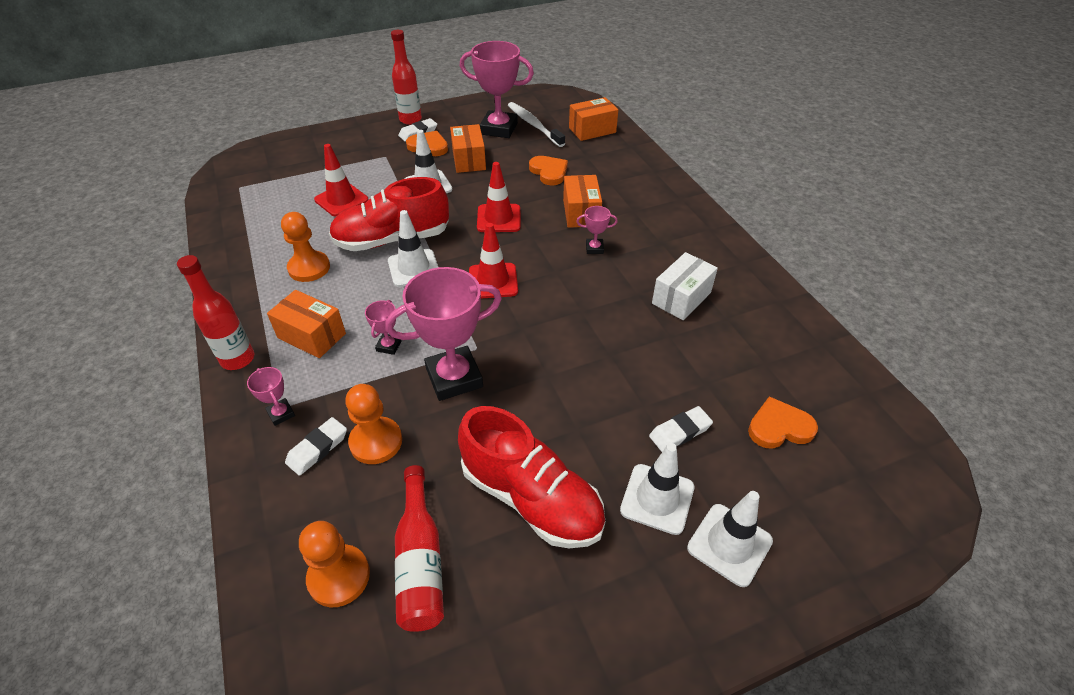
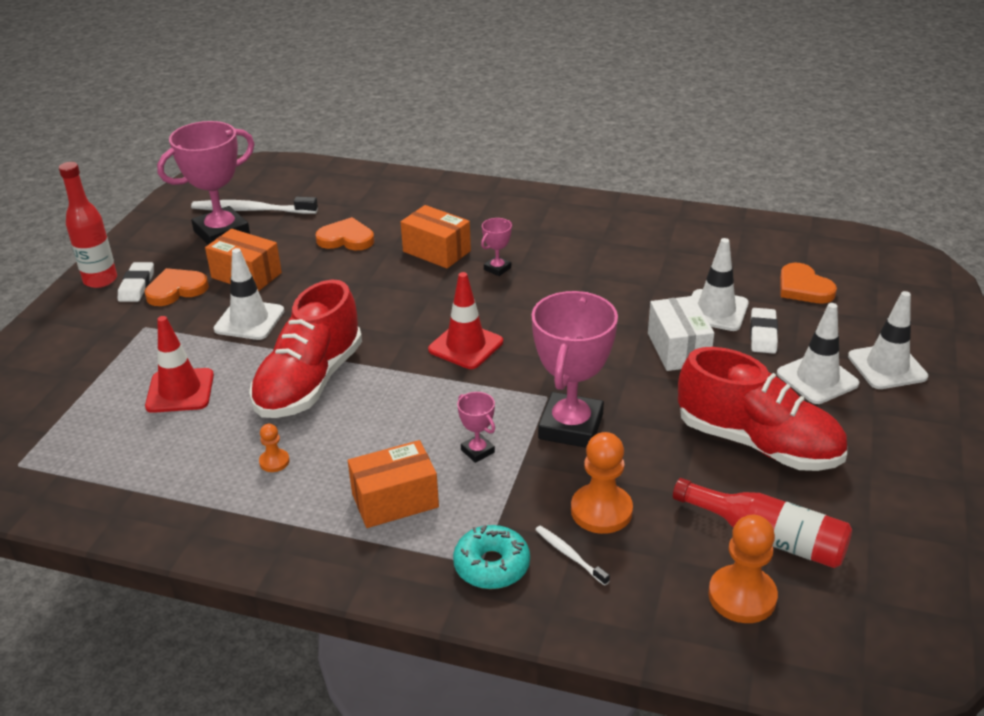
camera: 50 degrees left, 10 degrees down
(238, 359) = (365, 572): red bottle -> none
(281, 414) = (491, 565): pink trophy -> turquoise donut
(309, 268) = (274, 461): orange pawn -> orange pawn, size x0.51
(317, 448) = (569, 555): white eraser -> white toothbrush
(414, 268) = (378, 387): white traffic cone -> white traffic cone (716, 311)
(499, 218) = (375, 300): red traffic cone -> none
(531, 498) = (757, 443): red shoe -> red shoe turned 45 degrees clockwise
(592, 130) = (318, 184): orange box -> none
(681, 298) = (618, 258): white box -> white box (678, 349)
(779, 427) = (803, 288): orange heart -> orange heart turned 60 degrees counterclockwise

